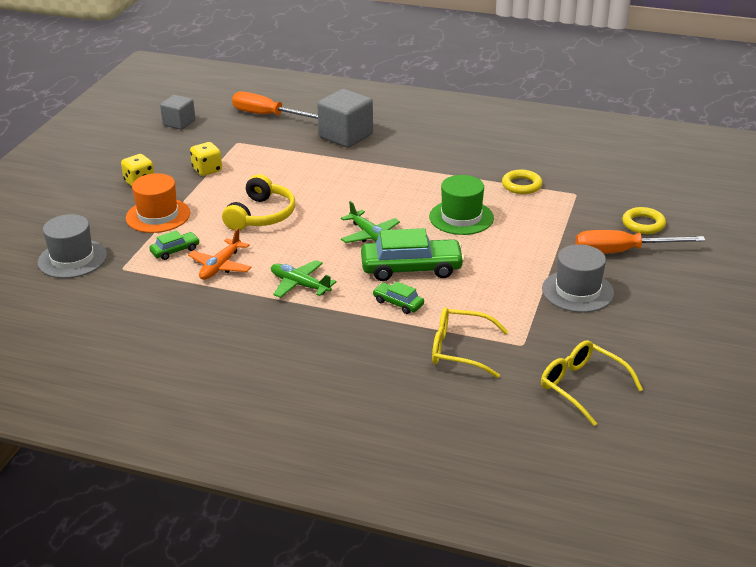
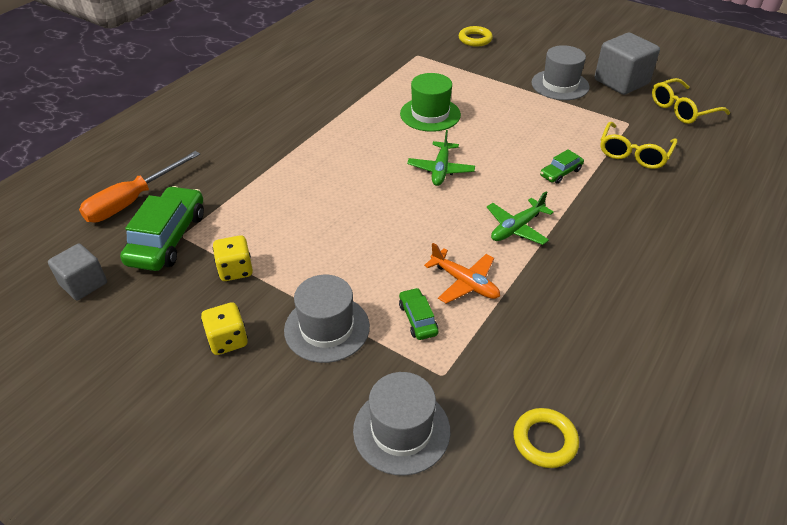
camera: 75 degrees left, 10 degrees up
(158, 215) = (327, 328): orange hat -> grey hat
(261, 215) = (368, 237): yellow headphones -> none
(346, 136) = (230, 152): grey cube -> grey cube (621, 82)
(370, 235) = (440, 170): green plane -> green plane turned 120 degrees clockwise
(411, 268) = (506, 156): green car -> green car (168, 238)
(521, 185) = (390, 75): yellow ring -> yellow ring (545, 440)
(622, 251) = (510, 56): orange screwdriver -> none

